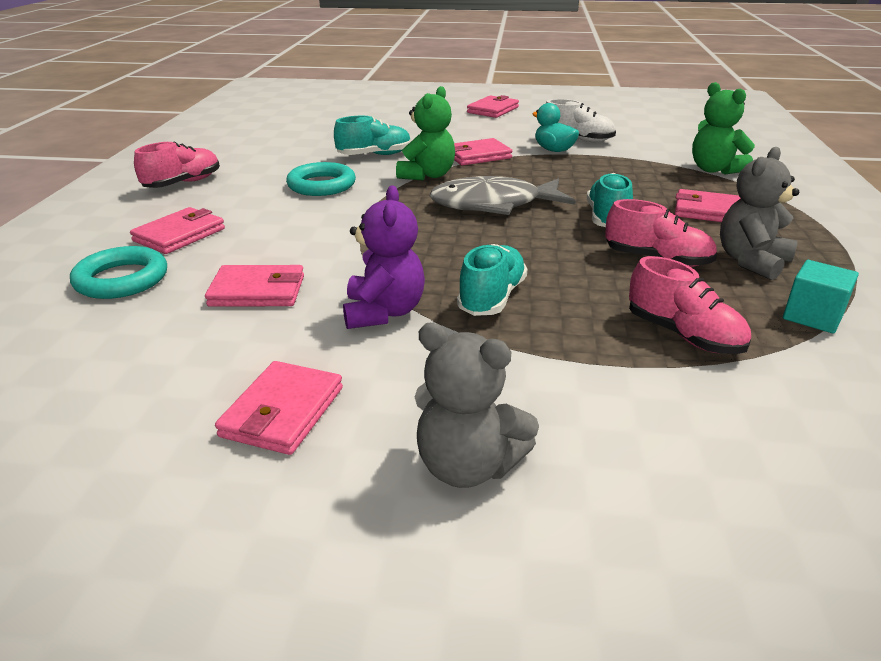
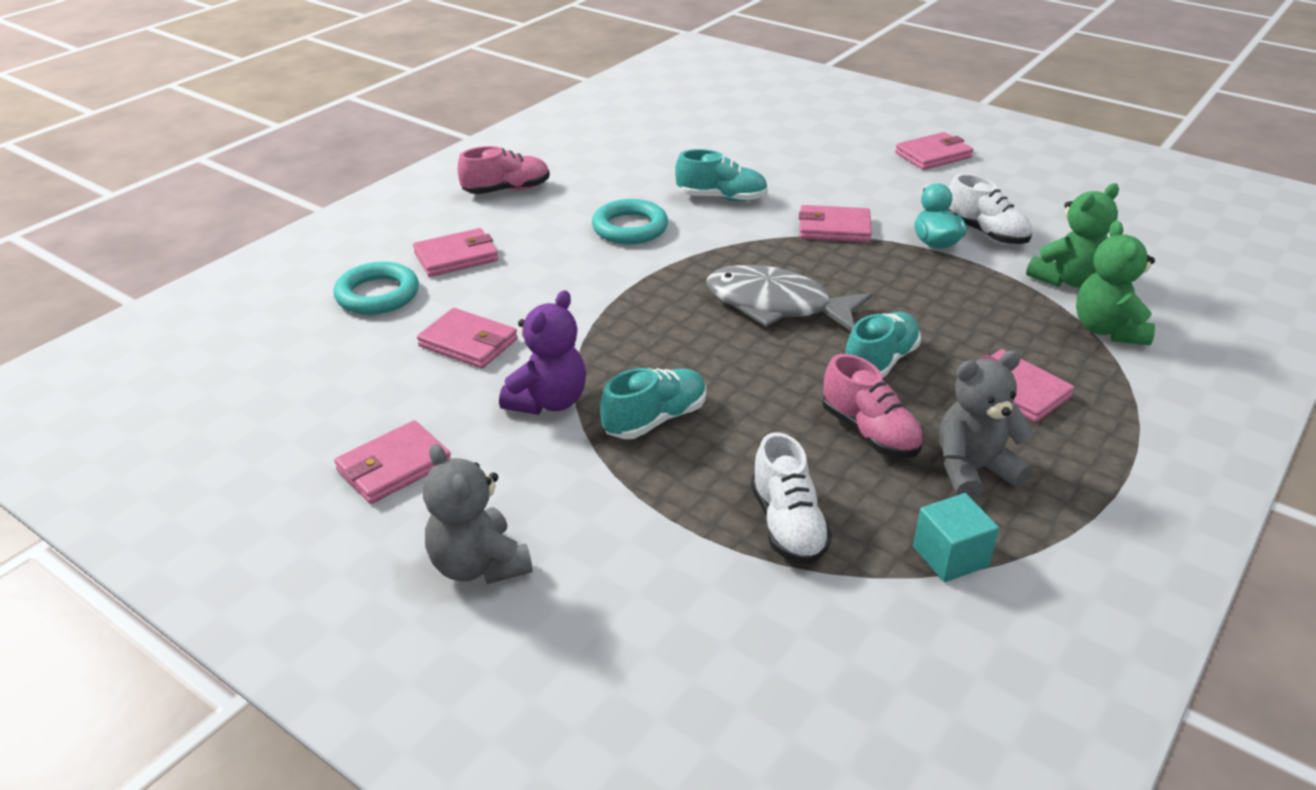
camera: 30 degrees right, 5 degrees up
(427, 175) = (749, 243): green teddy bear -> green teddy bear (1067, 280)
(683, 335) = (787, 525): pink shoe -> white shoe

